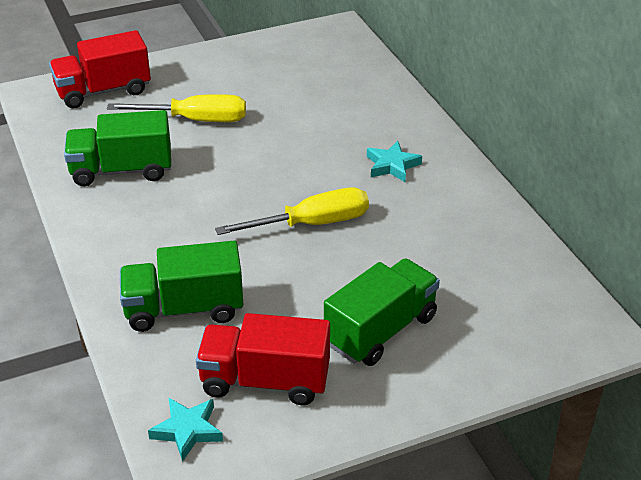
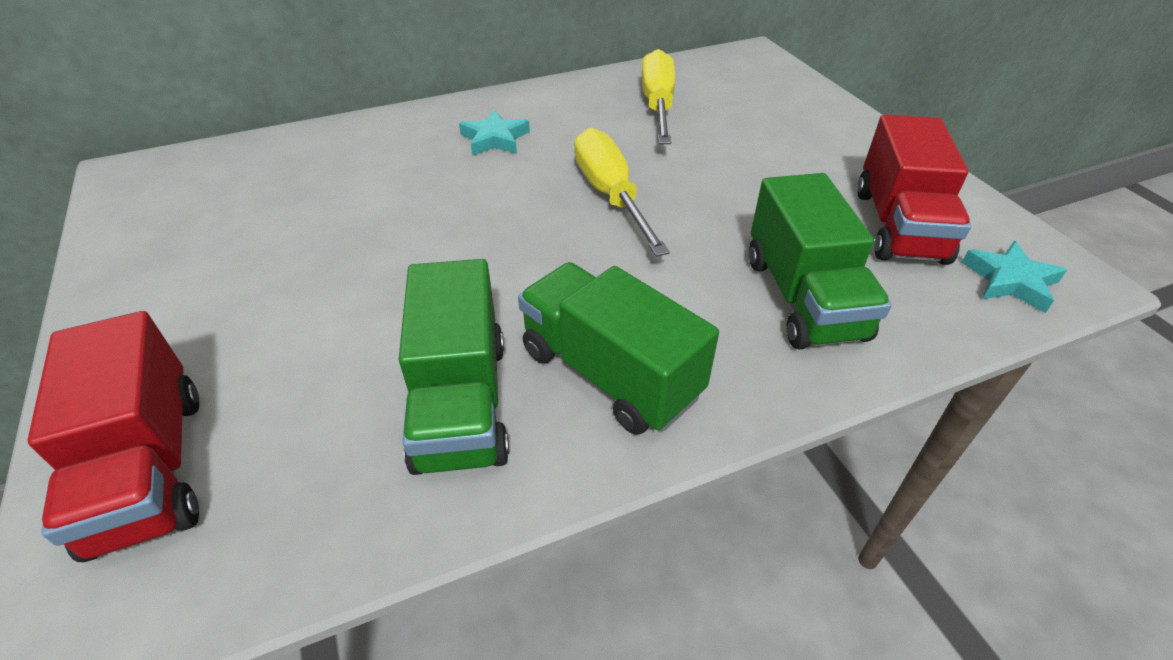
camera: 90 degrees left, 5 degrees up
(196, 120) = (326, 314): yellow screwdriver -> yellow screwdriver (657, 105)
(381, 330) = (787, 152): green truck -> green truck (610, 373)

